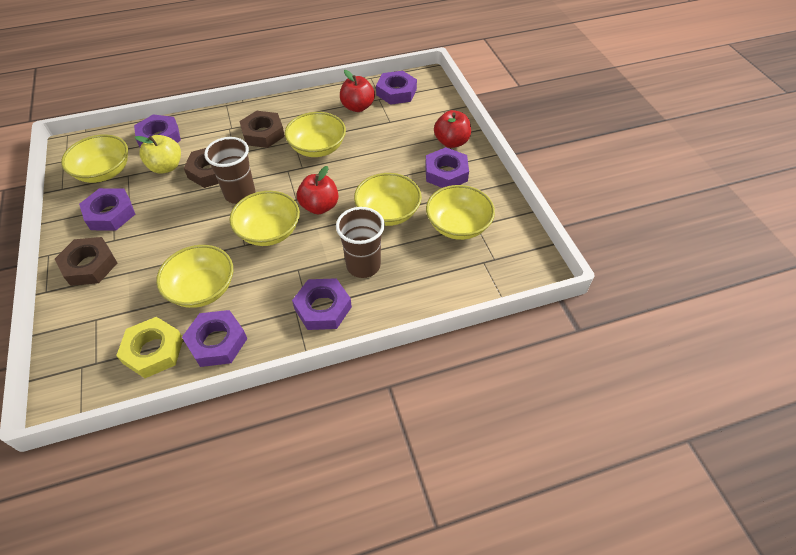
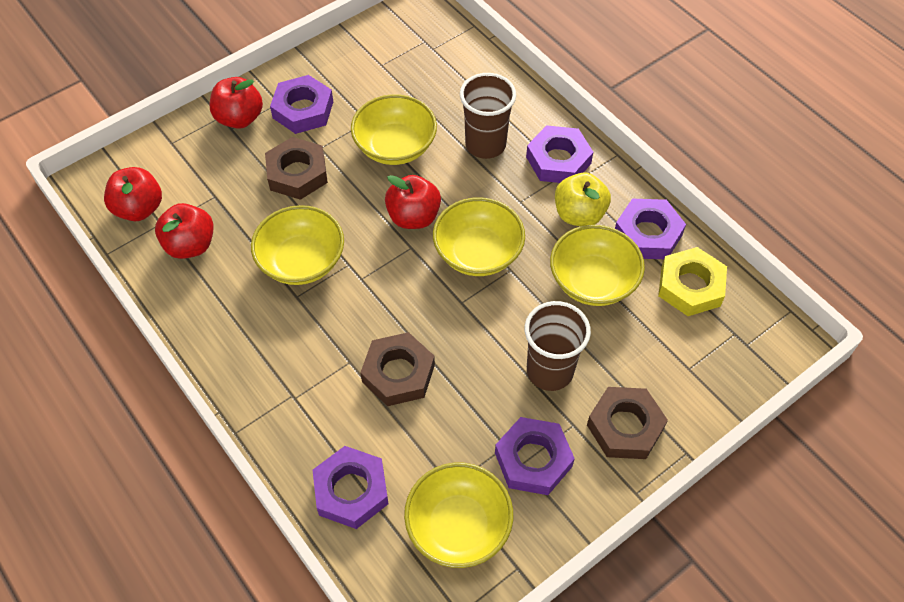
camera: 110 degrees left, 5 degrees up
(166, 167) = (413, 440): yellow apple -> yellow apple (579, 214)
(240, 194) = (428, 315): brown cup -> brown cup (549, 371)
(263, 134) = (292, 343): brown nut -> brown nut (297, 173)
(396, 92) = (139, 209): purple nut -> red apple
(458, 225) = (388, 79): yellow bowl -> none

